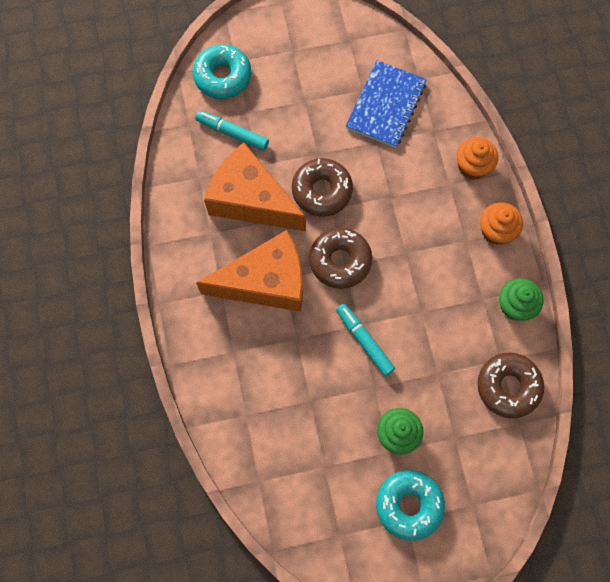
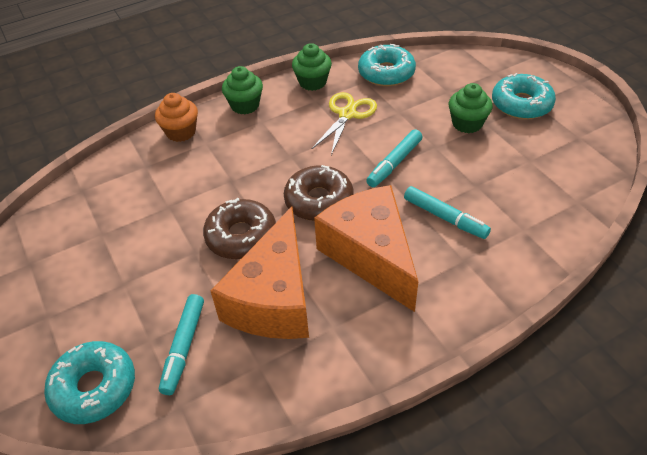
camera: 105 degrees left, 25 degrees down
(283, 356) = (444, 217): none -> turquoise marker
(385, 105) = (119, 209): blue notebook -> none
(450, 323) = (347, 114): none -> yellow scissors
(496, 231) = (245, 105): orange cupcake -> green cupcake
(508, 386) = (386, 73): brown donut -> turquoise donut

